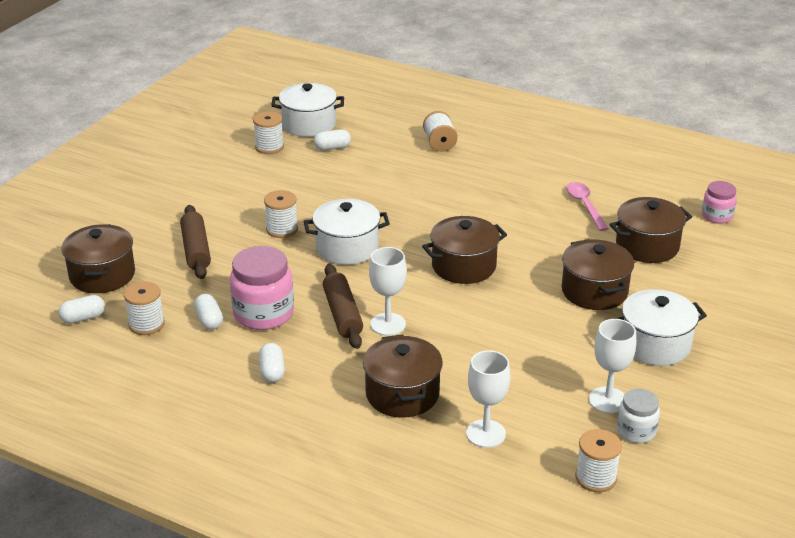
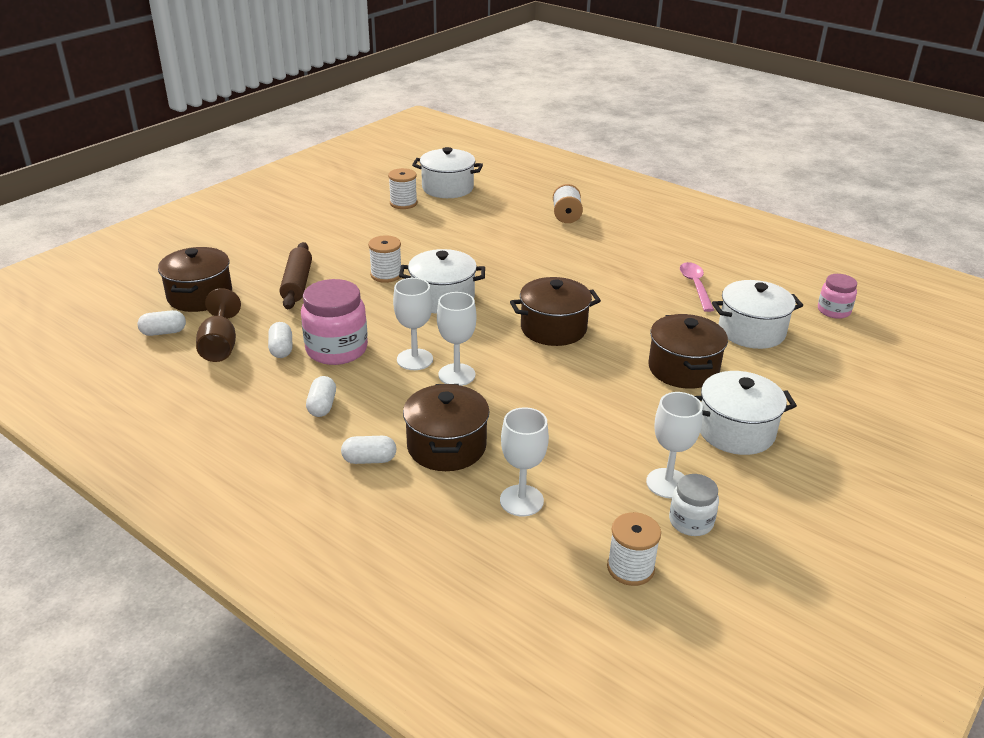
camera: 10 degrees right, 0 degrees up
(146, 324) = (220, 345): white spool -> brown goblet
(332, 148) = (462, 209): white capsule -> white capsule (369, 460)
(342, 314) = (415, 359): brown rolling pin -> white goblet
(647, 246) = (751, 331): brown pot -> white pot

